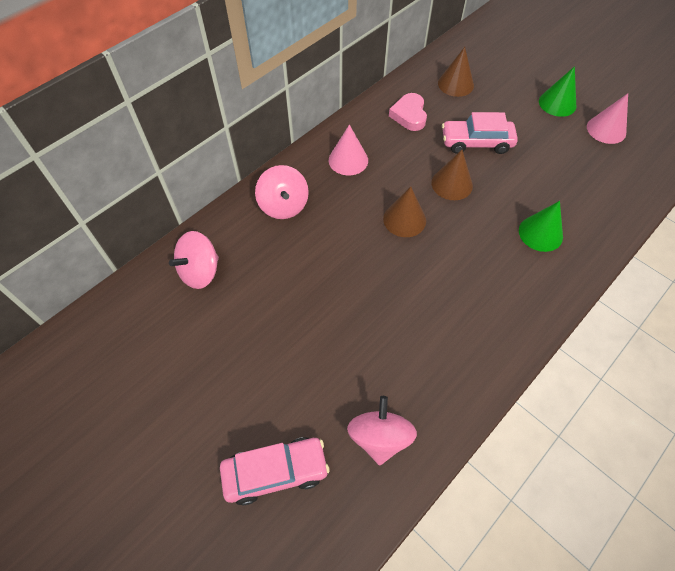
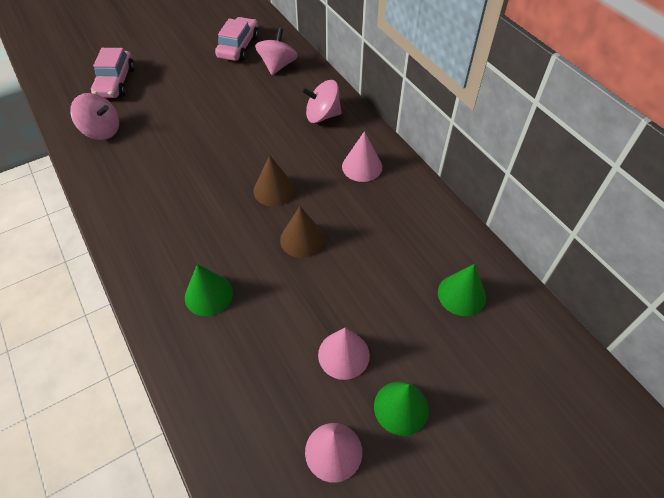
camera: 105 degrees right, 5 degrees down
(200, 272) = (277, 66): pink spinning top -> pink spinning top turned 45 degrees clockwise
(409, 115) = (414, 231): pink heart -> none
(455, 84) = (461, 294): brown cone -> green cone
(476, 142) = (354, 282): pink car -> pink car (238, 47)
(539, 137) = (343, 354): none -> pink cone

